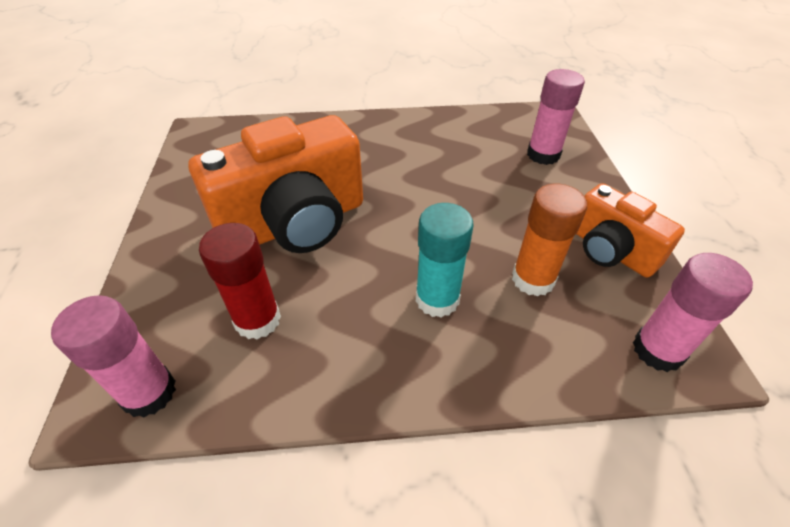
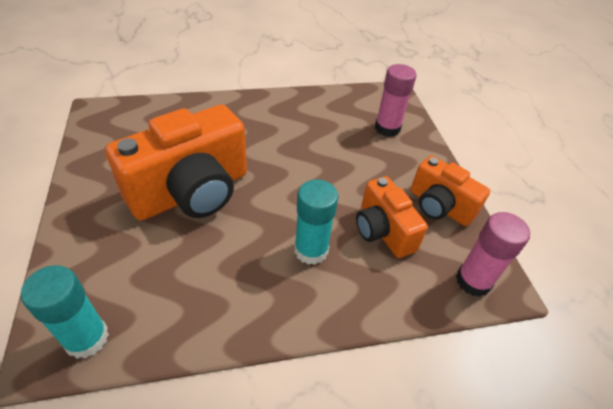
camera: 10 degrees left, 0 degrees up
(149, 393) = (87, 338): pink glue stick -> turquoise glue stick
(257, 320) = (169, 274): red glue stick -> none
(533, 279) = (382, 231): orange glue stick -> orange camera

